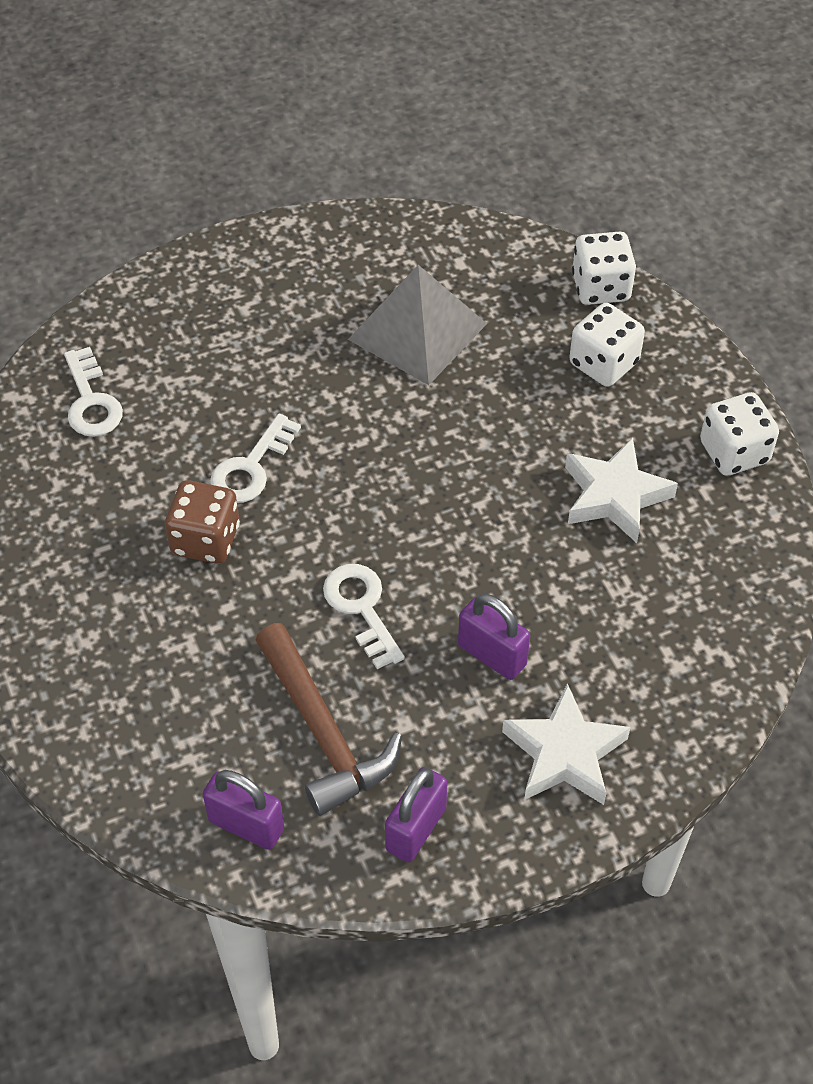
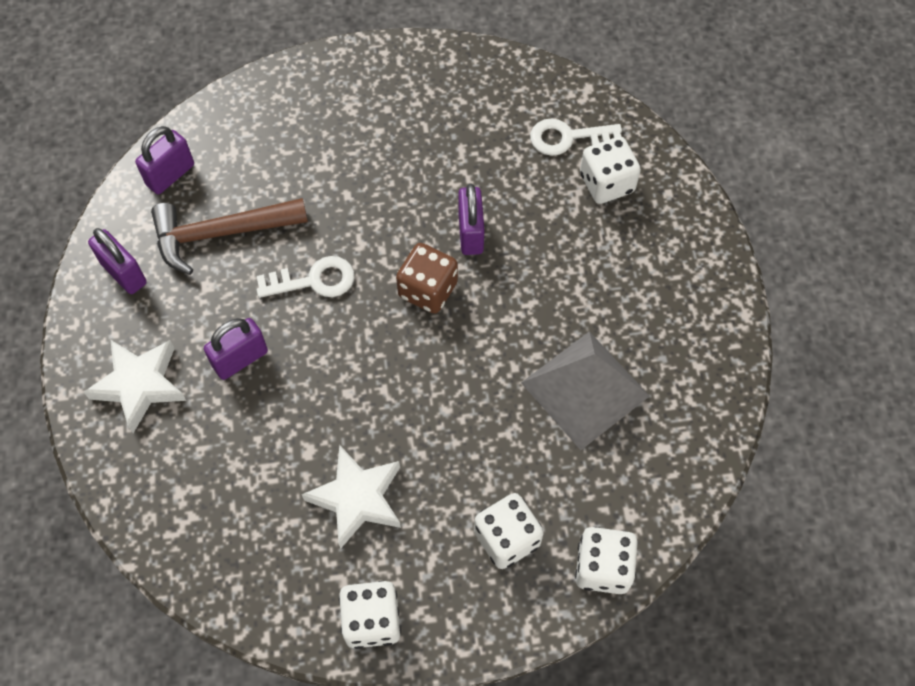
camera: 105 degrees right, 10 degrees up
(149, 355) = (606, 183): none -> white dice
(205, 539) = (411, 191): brown dice -> brown dice (428, 290)
(251, 467) = (470, 233): white key -> purple padlock

